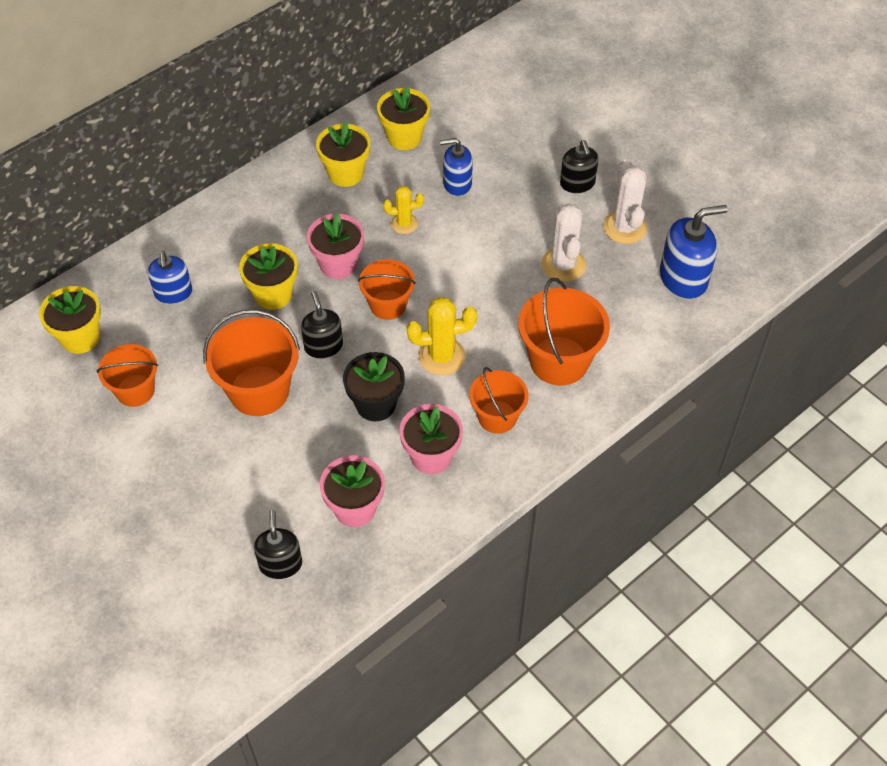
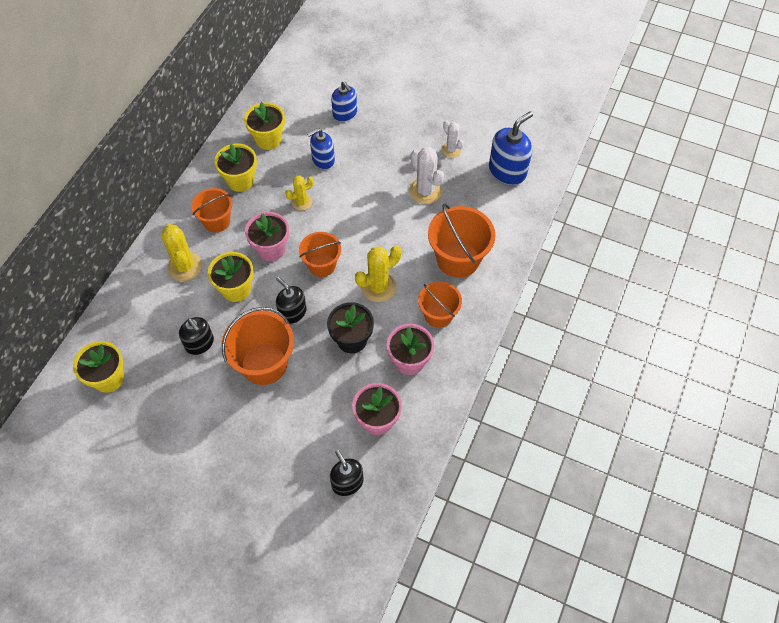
camera: 25 degrees left, 5 degrees up
(135, 390) = (172, 401): orange bucket -> orange bucket (216, 221)
(173, 293) = (161, 316): blue soap dispenser -> blue soap dispenser (345, 113)
(229, 247) = (185, 266): none -> yellow cactus
(577, 183) = (404, 130): black soap dispenser -> black soap dispenser (199, 343)
(625, 227) = (451, 150): white cactus -> white cactus, size x0.63

